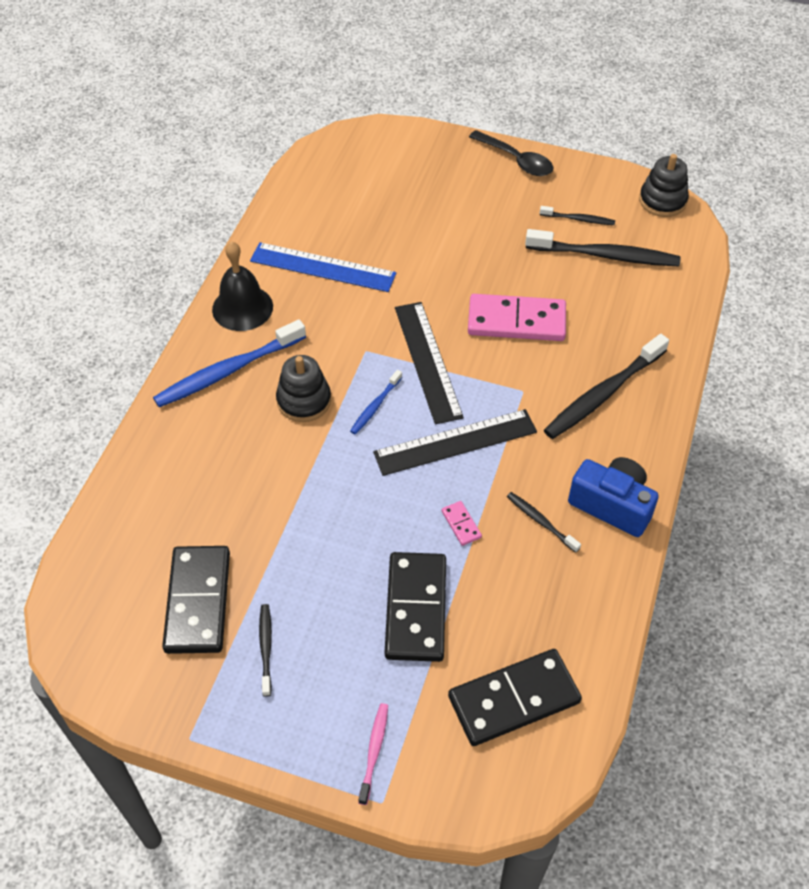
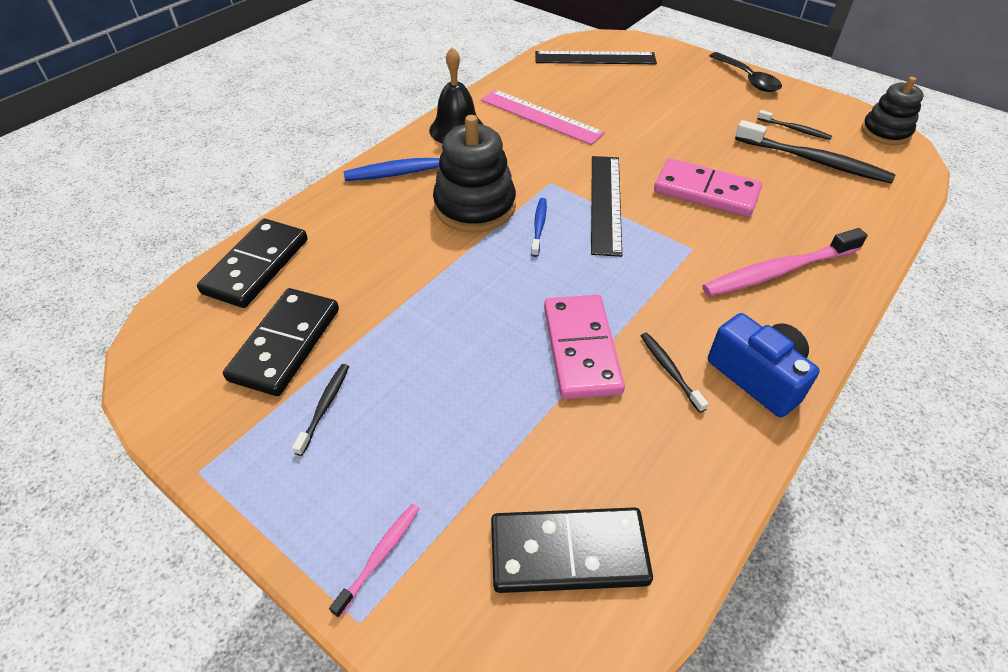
camera: 20 degrees right, 5 degrees down
(304, 401) = (475, 206): black stacking toy -> black stacking toy, size x1.53
(323, 267) = (540, 116): blue ruler -> pink ruler
(375, 406) = (539, 226): blue toothbrush -> blue toothbrush turned 135 degrees clockwise
(415, 609) = (497, 416): black domino -> black domino (256, 266)
(455, 442) = (605, 274): black ruler -> black ruler (595, 58)
(461, 524) = (581, 349): pink domino -> pink domino, size x2.38
(603, 394) = (778, 271): black toothbrush -> pink toothbrush

